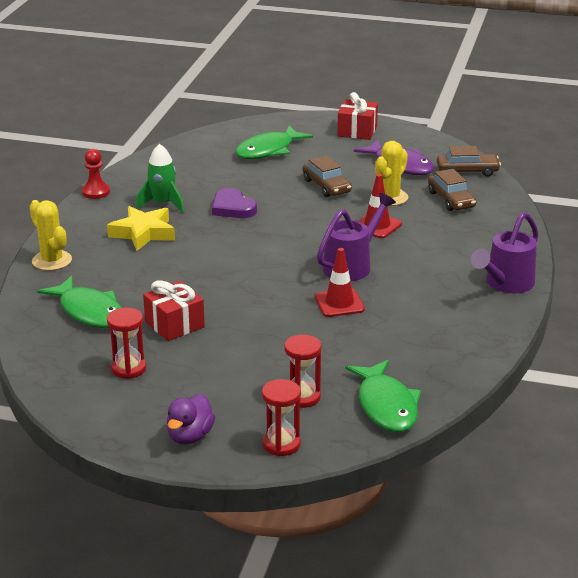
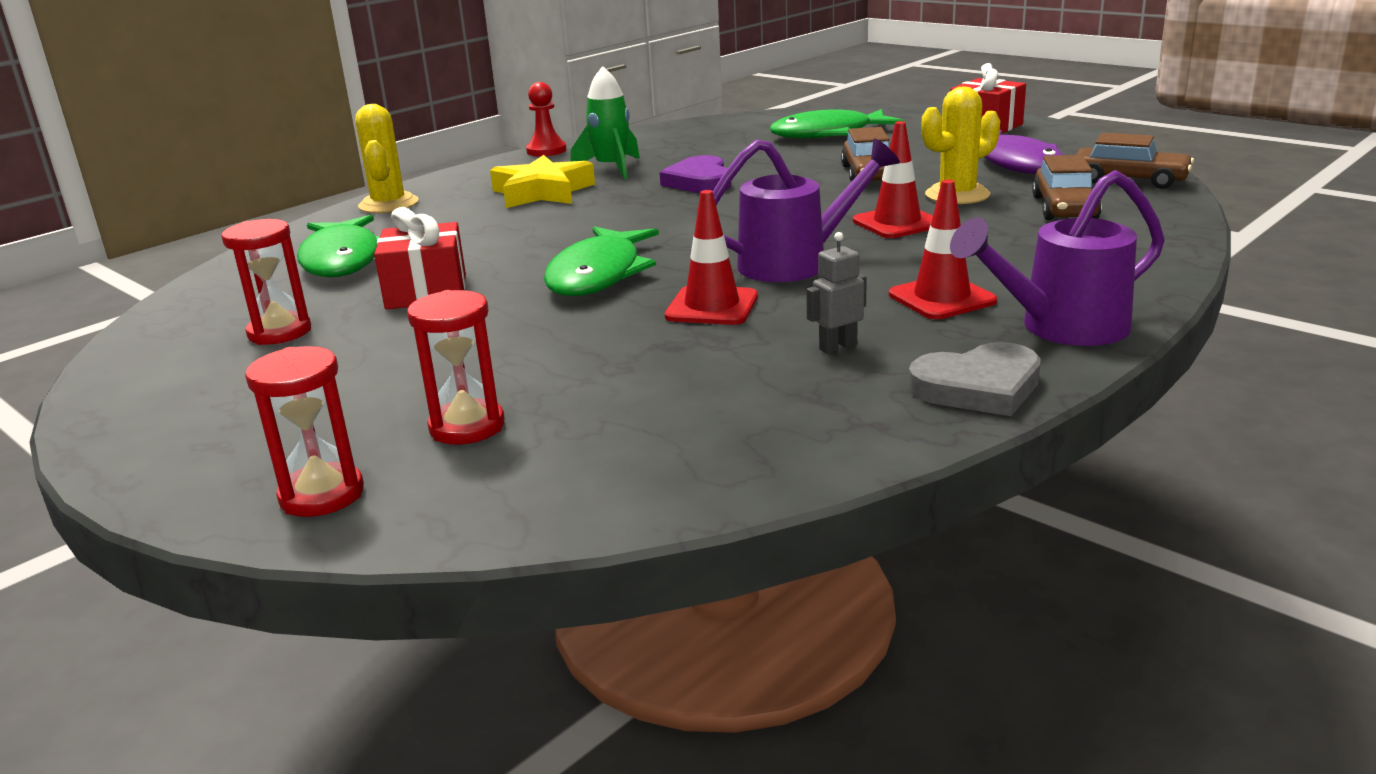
camera: 30 degrees right, 5 degrees down
(190, 436) = (207, 443): purple duck -> none
(386, 406) = (595, 476): green fish -> green fish (598, 275)
(421, 315) = (837, 347): none -> grey robot
(441, 276) = (942, 298): none -> red traffic cone
(496, 325) = (978, 387): none -> grey heart

